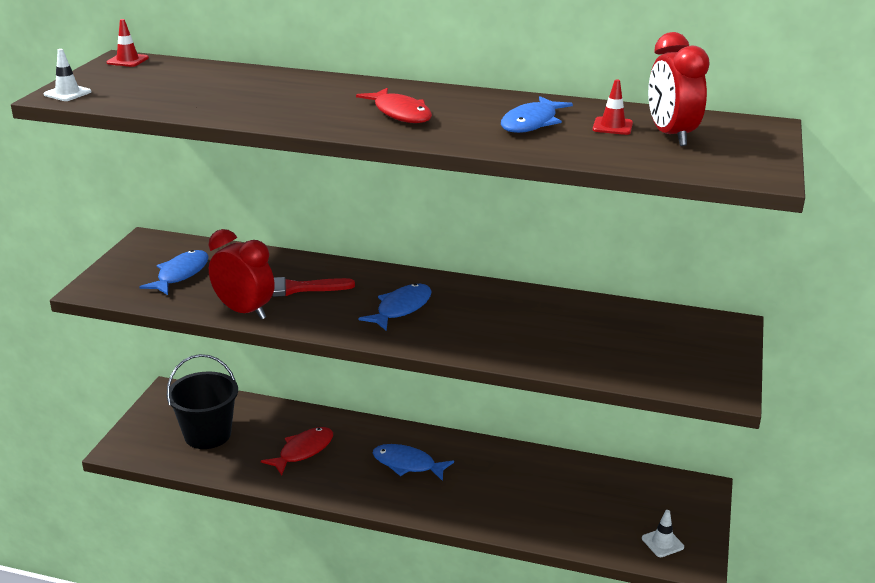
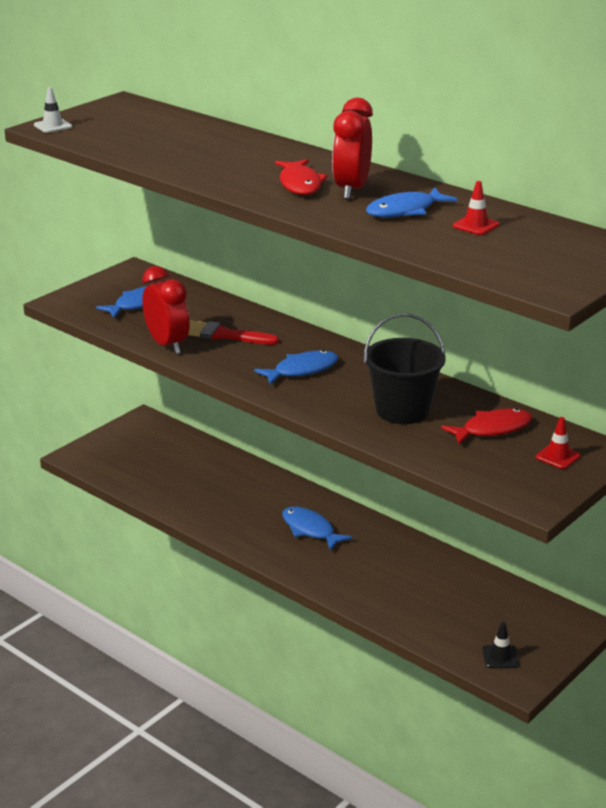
camera: 25 degrees right, 0 degrees up
(128, 60) = (126, 103): red traffic cone -> red traffic cone (558, 456)
(207, 434) = (153, 462): black bucket -> black bucket (402, 410)
(303, 451) = (225, 495): red fish -> red fish (492, 429)
(662, 543) = (500, 657): white traffic cone -> black traffic cone
(671, 136) = (519, 242): red clock -> red clock (351, 190)

